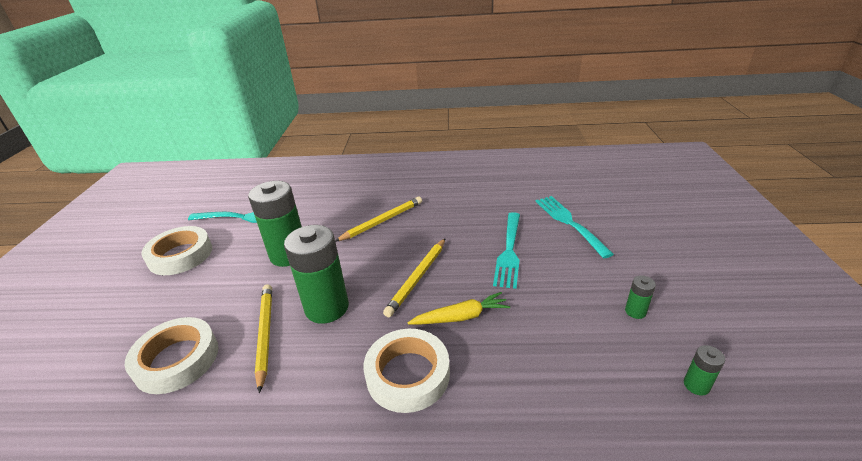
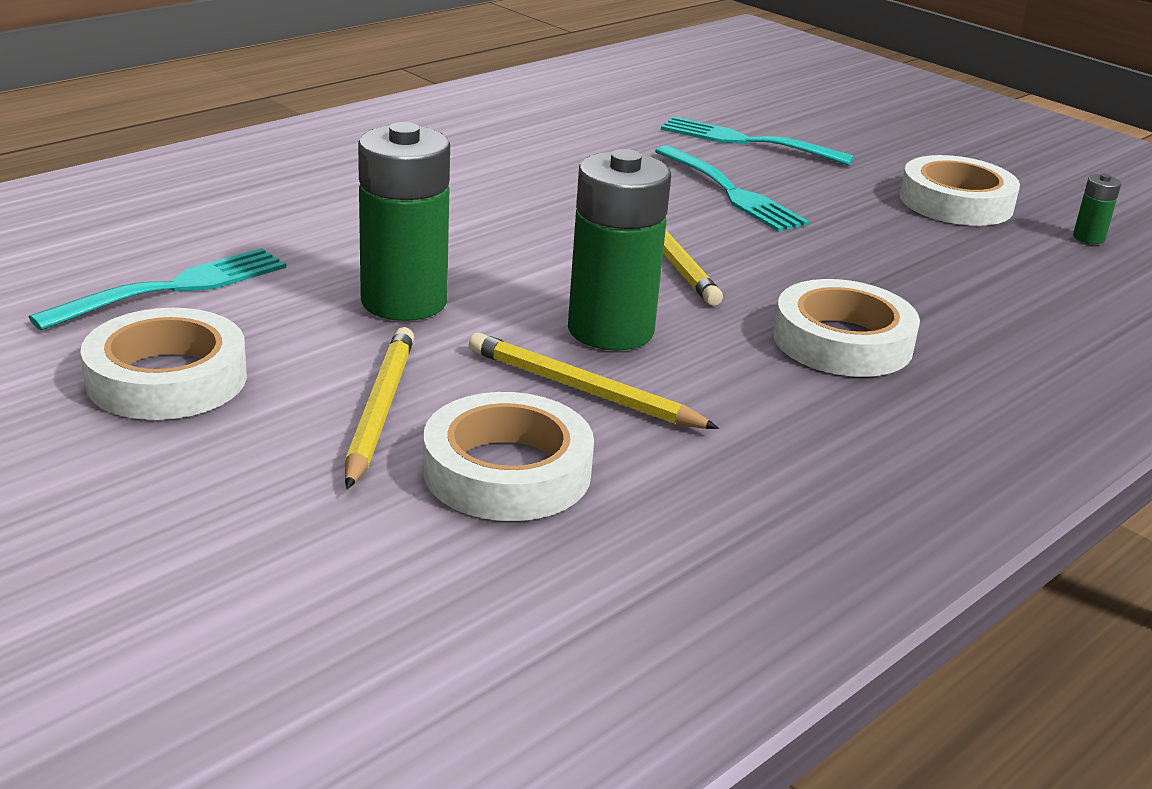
camera: 50 degrees left, 5 degrees down
(382, 221) = (475, 213): yellow pencil -> yellow pencil (379, 410)
(461, 317) = (799, 272): yellow carrot -> none
(635, 311) = (956, 202): green battery -> white tape

